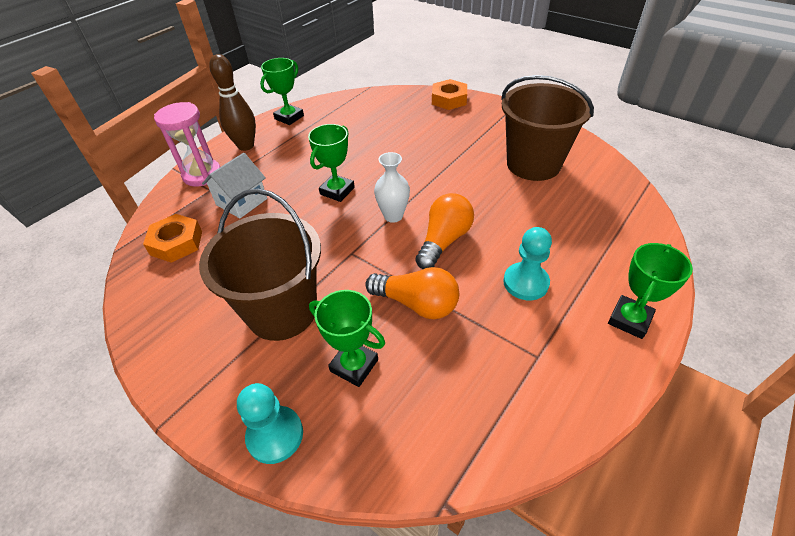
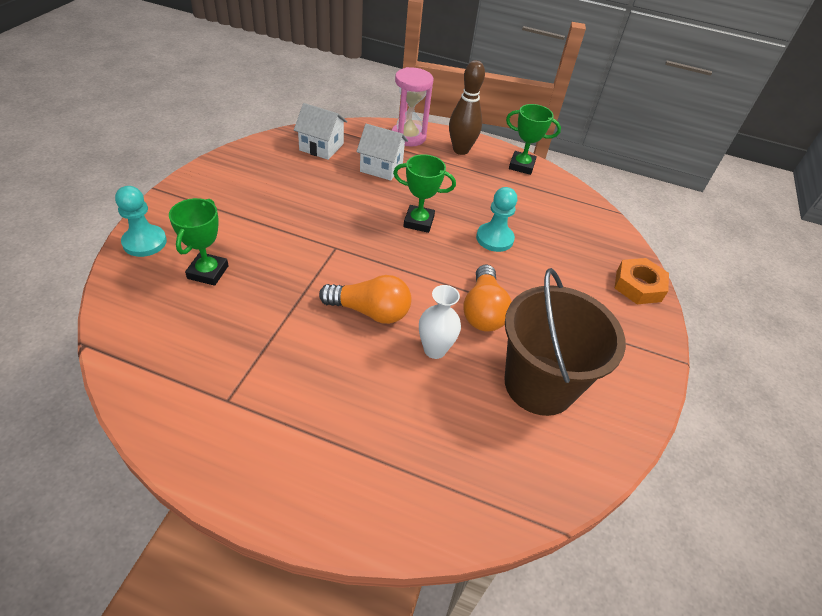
camera: 65 degrees right, 0 degrees up
(176, 243) = (321, 147): orange nut -> white house
(282, 311) = (259, 220): brown bucket -> none
(393, 216) = (395, 268): white vase -> white vase (434, 349)
(417, 304) = (280, 302): orange light bulb -> orange light bulb (483, 311)
(525, 282) = (324, 385): turquoise pawn -> turquoise pawn (494, 238)
(629, 320) = (286, 487): green trophy -> none

